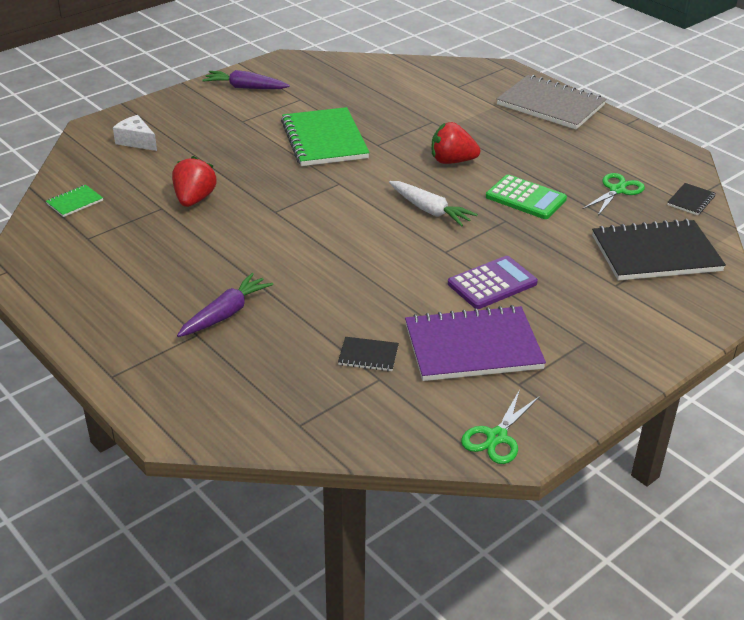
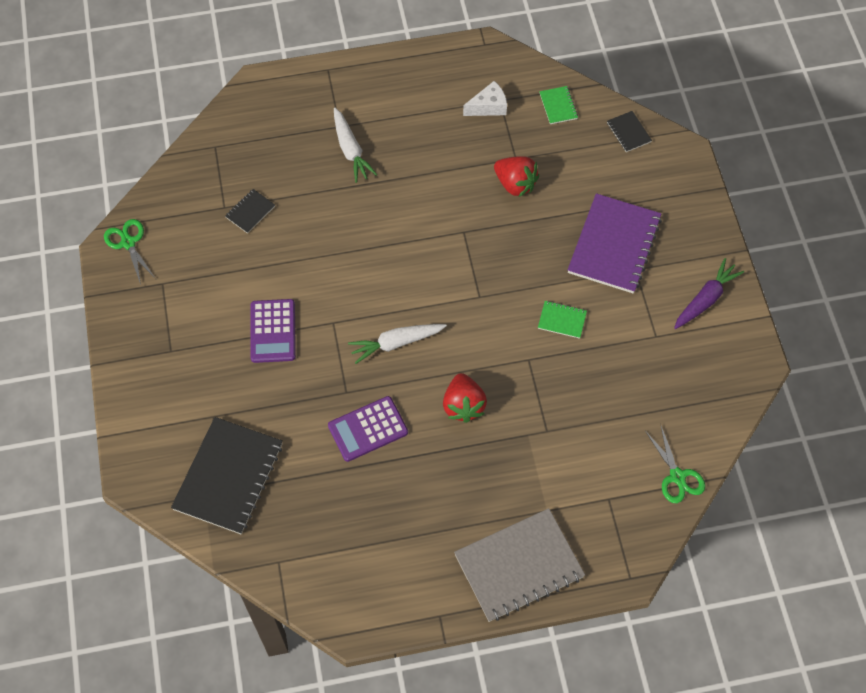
camera: 120 degrees right, 25 degrees up
(136, 141) = (639, 176): white cheese -> white cheese (488, 107)
(225, 314) = (350, 150): purple carrot -> white carrot
(324, 140) = (562, 320): green notebook -> green notebook, size x0.44
(452, 161) = (463, 405): red strawberry -> red strawberry turned 135 degrees clockwise
(473, 347) = (215, 277): purple notebook -> purple notebook (614, 245)
(525, 198) = (368, 429): green calculator -> purple calculator
(617, 190) = (333, 515): green scissors -> green scissors (677, 476)
(690, 200) = (278, 568): black notebook -> black notebook (628, 132)

